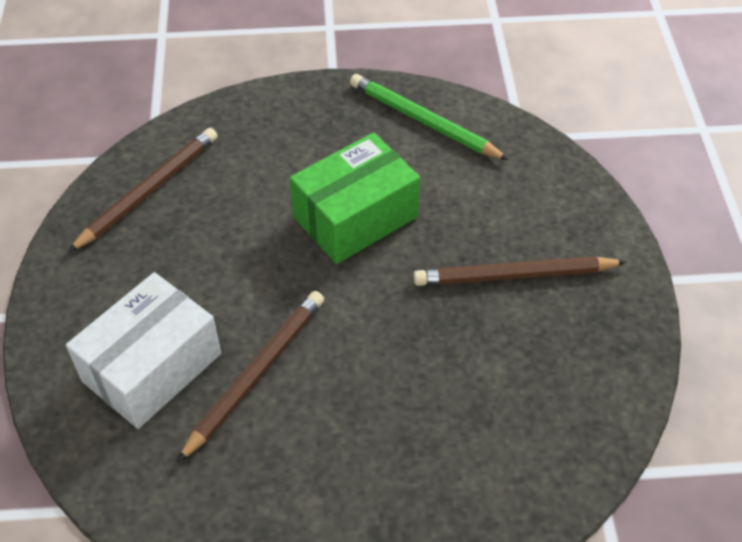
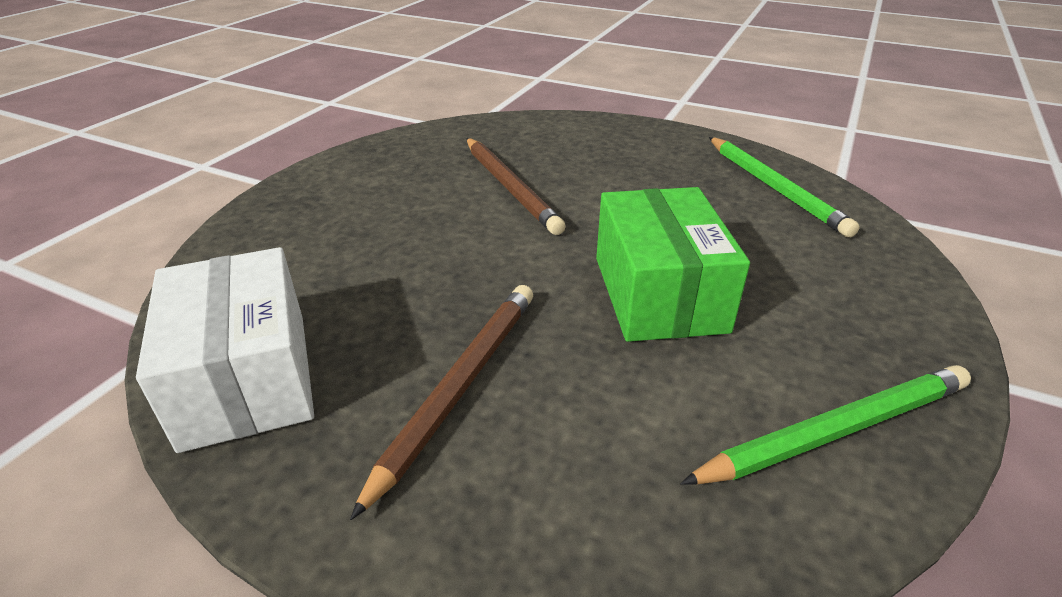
camera: 120 degrees right, 15 degrees down
(149, 191) = (774, 188): brown pencil -> green pencil
(152, 367) = (562, 152): white box -> white box (246, 378)

